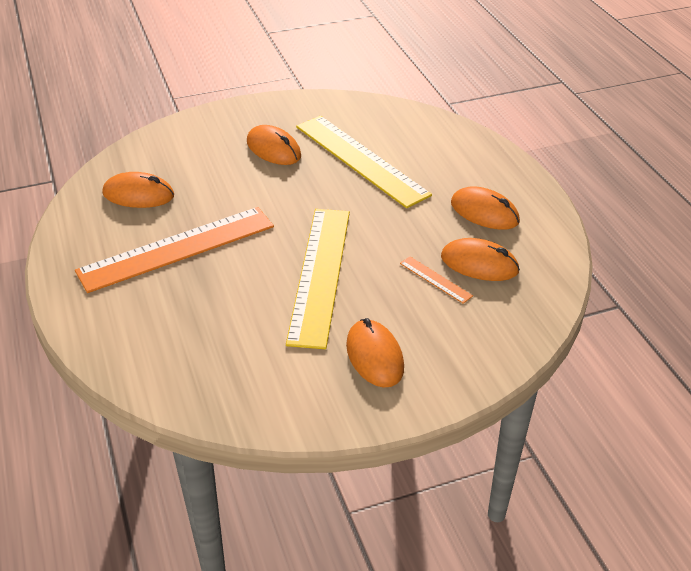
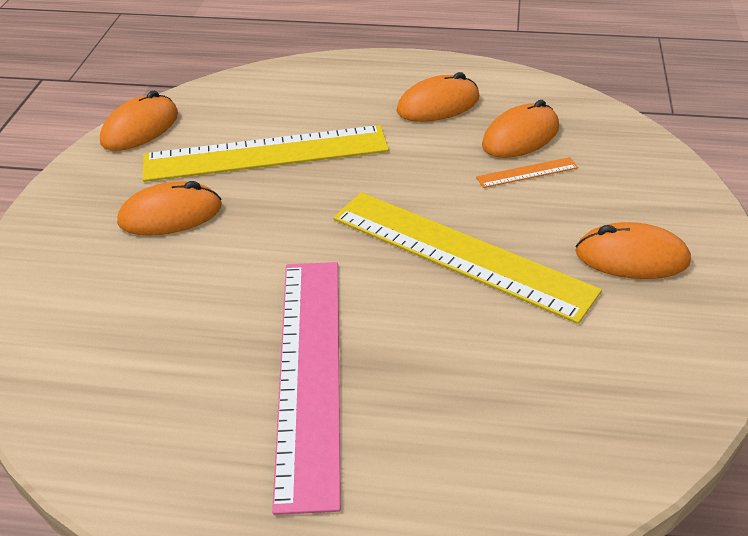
camera: 60 degrees left, 0 degrees up
(138, 195) = (141, 382): orange mouse -> orange mouse (140, 128)
(177, 248) = (309, 373): orange ruler -> pink ruler

